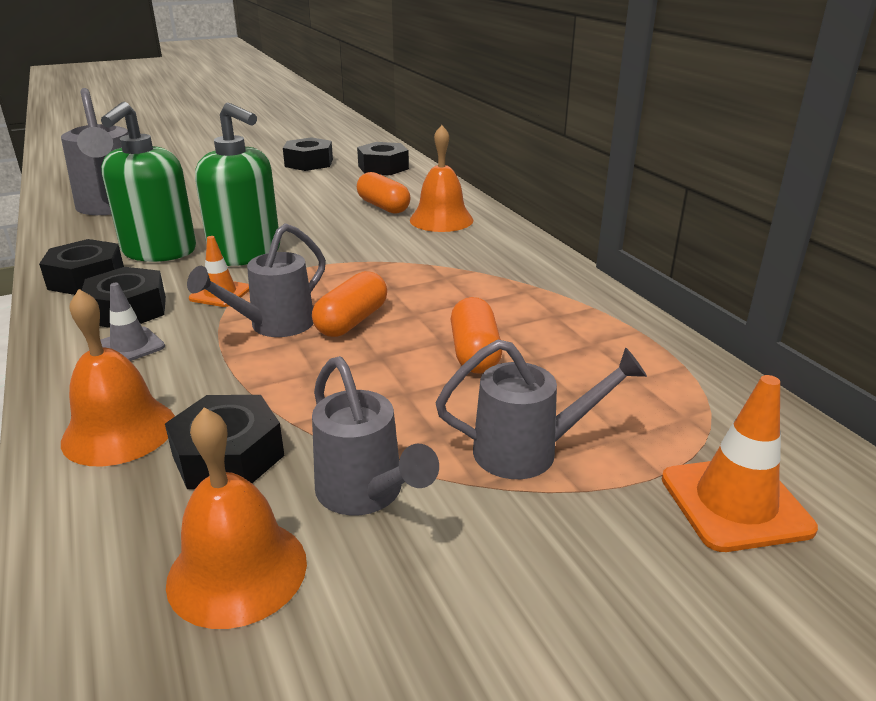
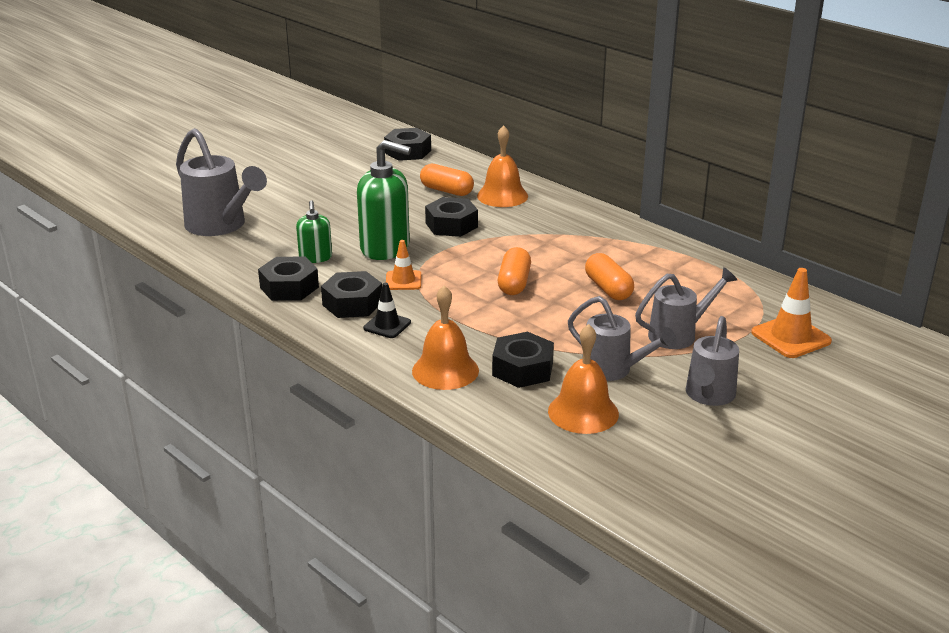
camera: 20 degrees left, 0 degrees up
(130, 346) = (387, 325): grey traffic cone -> black traffic cone
(159, 252) = (315, 257): green soap dispenser -> green soap dispenser, size x0.55
(274, 326) = (466, 295): grey watering can -> grey watering can (708, 396)
(309, 163) = (338, 156): black nut -> black nut (451, 225)

